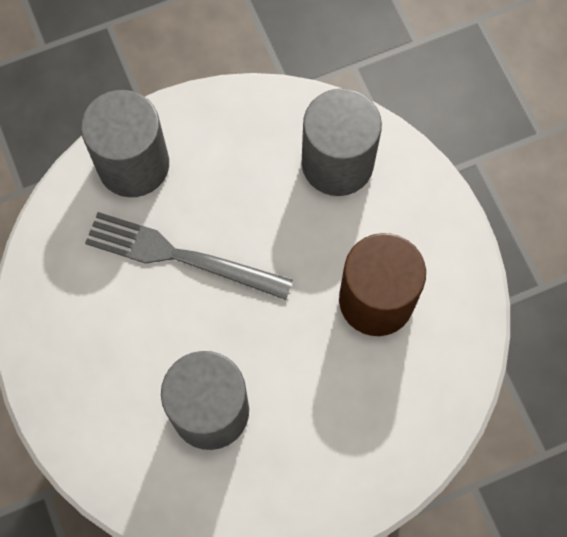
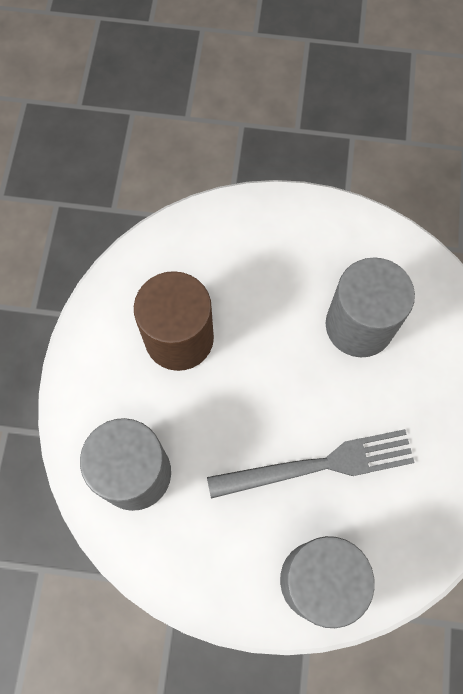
camera: 150 degrees left, 0 degrees up
(181, 256) = (318, 465): grey fork -> grey fork turned 60 degrees counterclockwise

